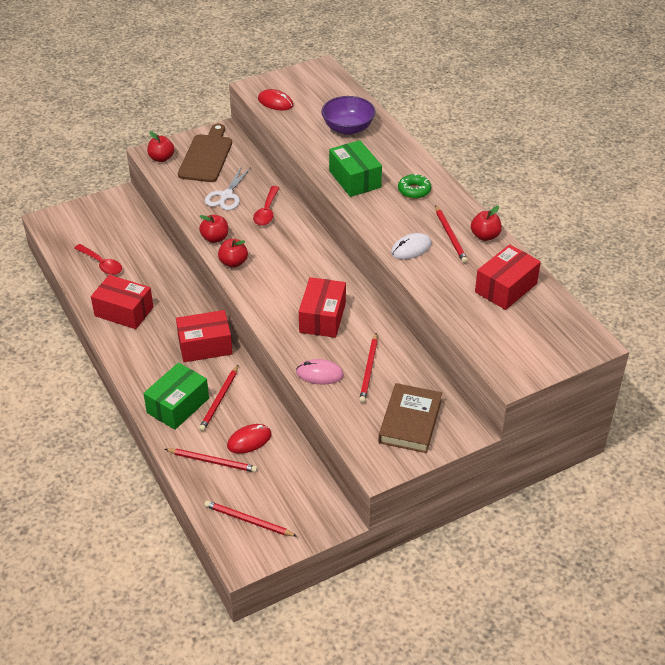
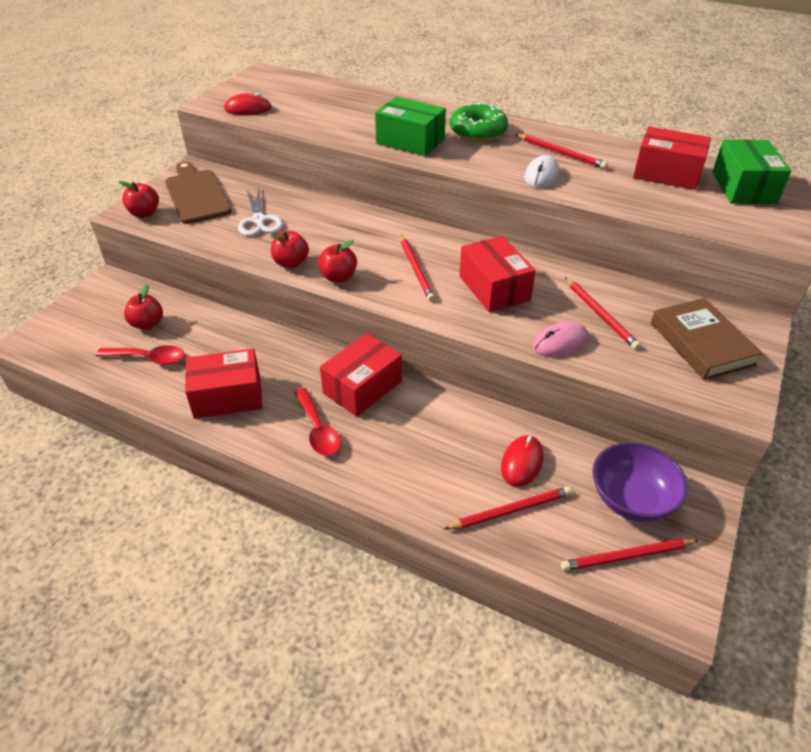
camera: 35 degrees left, 0 degrees up
(178, 405) = (401, 468): green box -> green box (743, 187)
(219, 399) = (441, 436): red pencil -> red pencil (416, 269)
(266, 211) = (319, 218): red spoon -> red spoon (318, 429)
(348, 128) = (349, 106): purple bowl -> purple bowl (631, 499)
(414, 190) = (478, 131): green donut -> green donut, size x1.51
(485, 236) = (589, 142): red apple -> red apple (147, 324)
(506, 288) = (666, 173): red box -> red box turned 75 degrees counterclockwise

